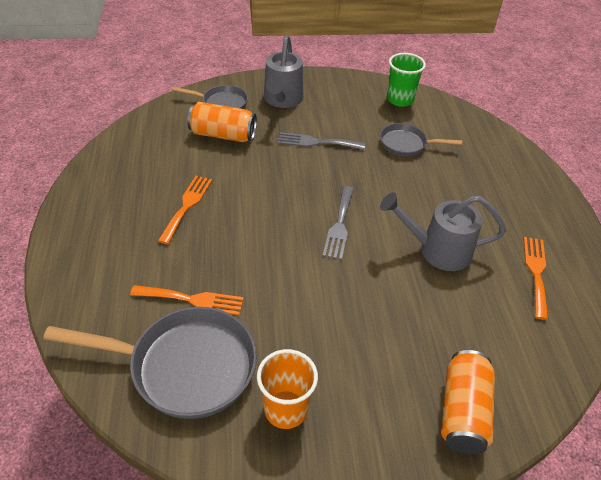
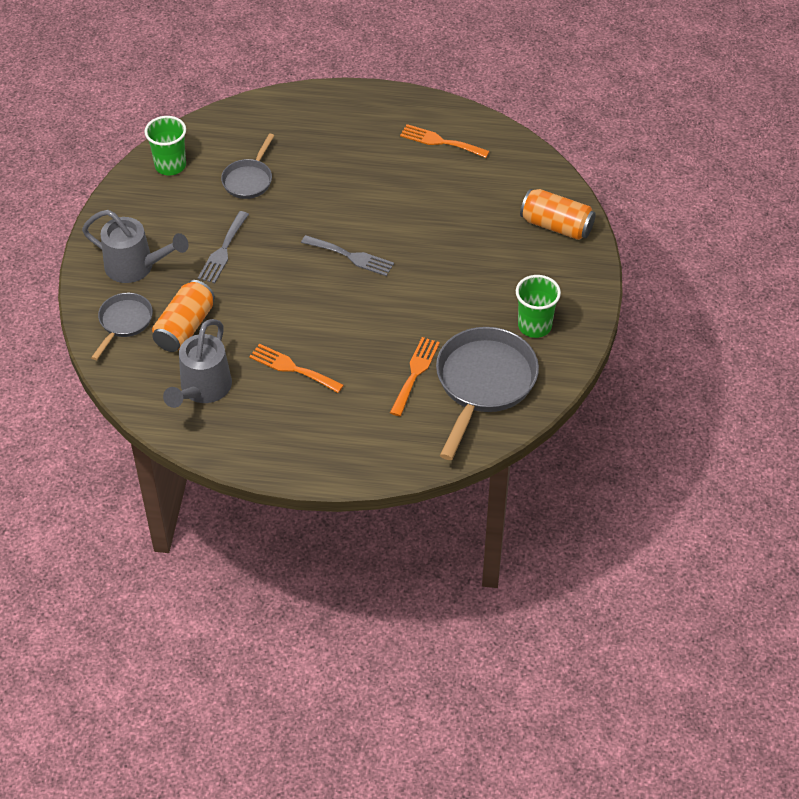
camera: 75 degrees left, 5 degrees up
(285, 409) = (534, 326): orange cup -> green cup
(437, 250) = (399, 197): grey watering can -> grey watering can (202, 390)

